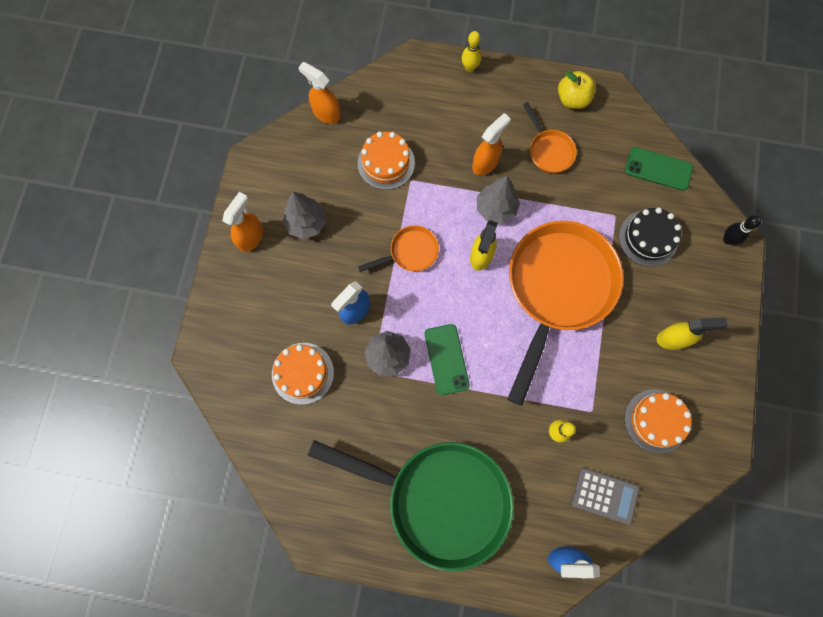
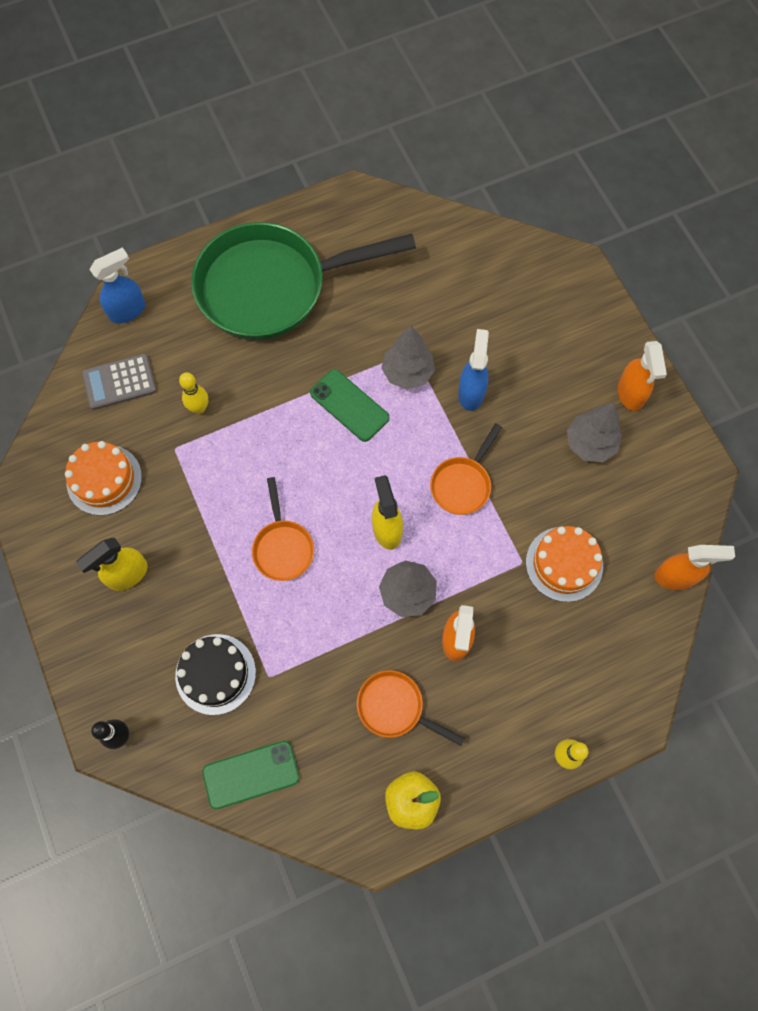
camera: 145 degrees right, 5 degrees down
(302, 373) = (474, 309): orange cake -> none
(557, 289) = (283, 547): orange pan -> orange pan, size x0.44

